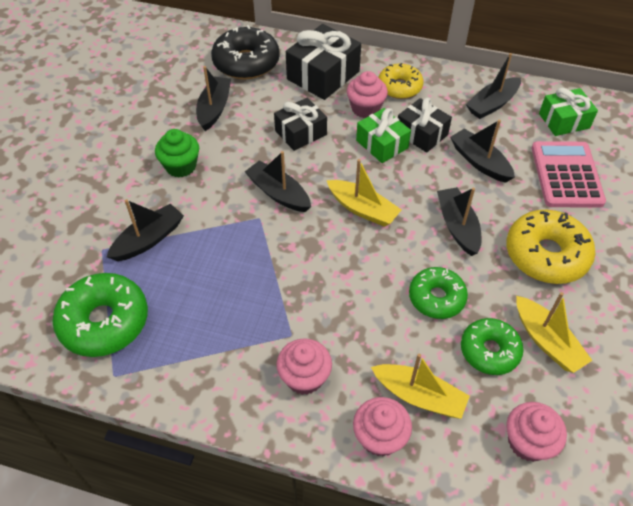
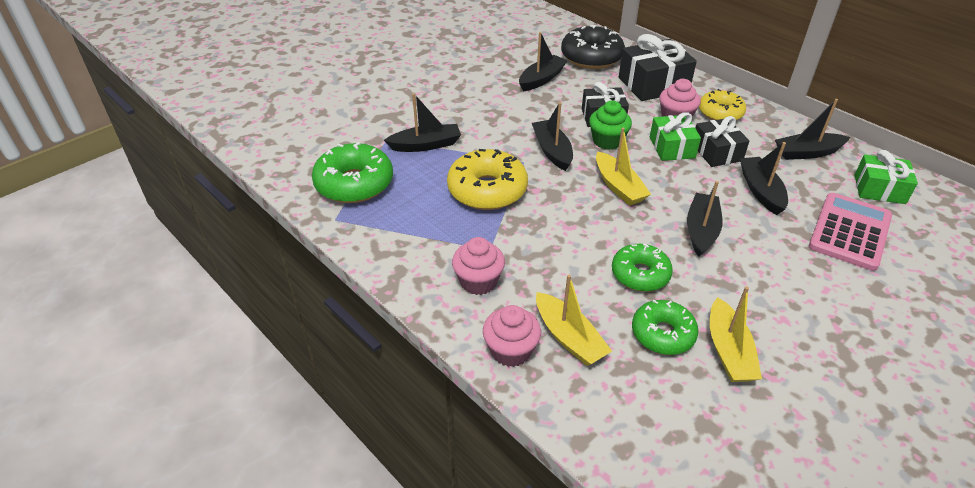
camera: 30 degrees right, 10 degrees down
(181, 166) = (486, 107): green cupcake -> green cupcake (607, 141)
(528, 442) = (649, 419): pink cupcake -> none
(546, 255) = (779, 285): yellow donut -> yellow donut (487, 190)

